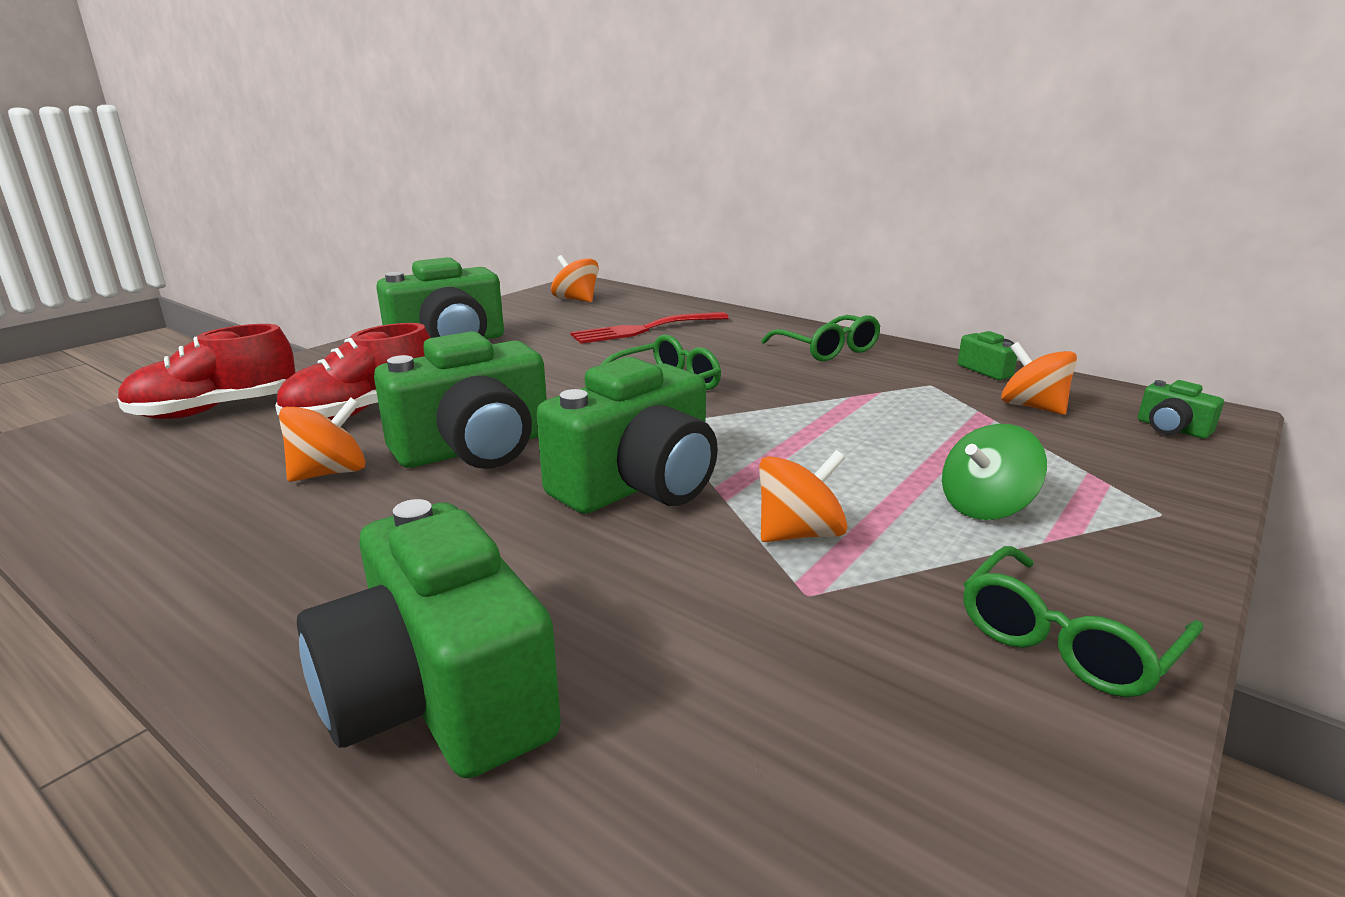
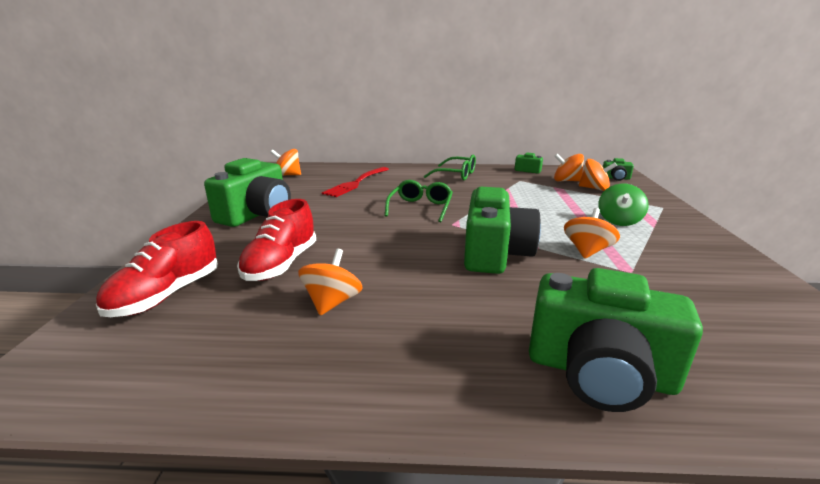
camera: 35 degrees left, 0 degrees up
(475, 448) = (388, 263): green camera -> none
(1066, 436) = (594, 189): none -> orange spinning top
(1066, 639) = (715, 256): green glasses -> none

